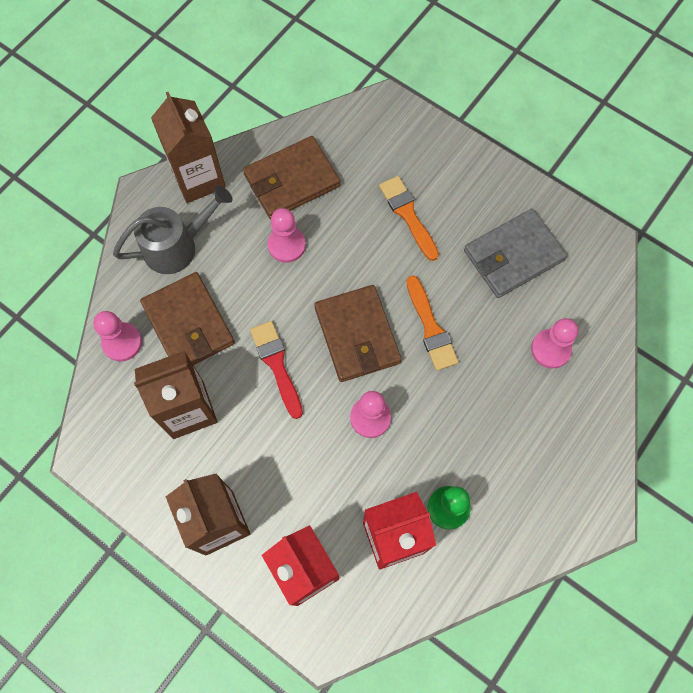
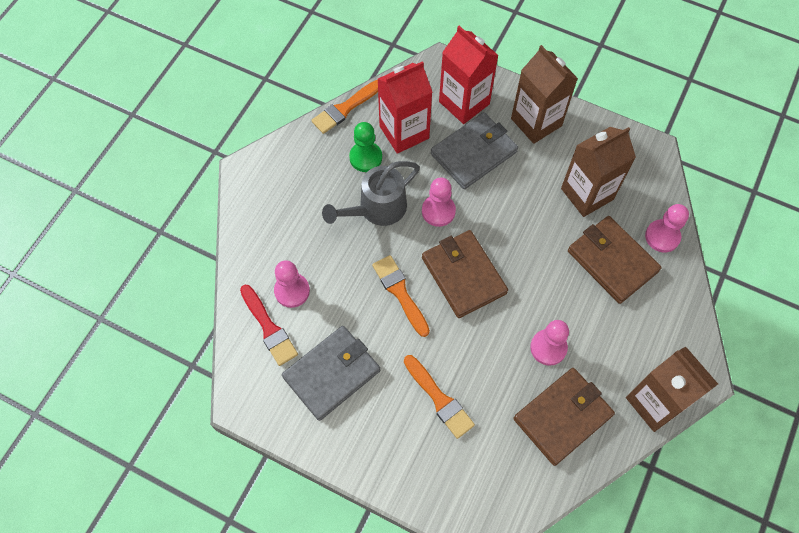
camera: 170 degrees right, 5 degrees down
(178, 246) = (648, 330): grey watering can -> grey watering can (376, 209)
(276, 365) = (526, 240): red brush -> red brush (269, 328)
(310, 490) = (474, 153): none -> grey wallet
(467, 590) = (345, 108): none -> orange brush

